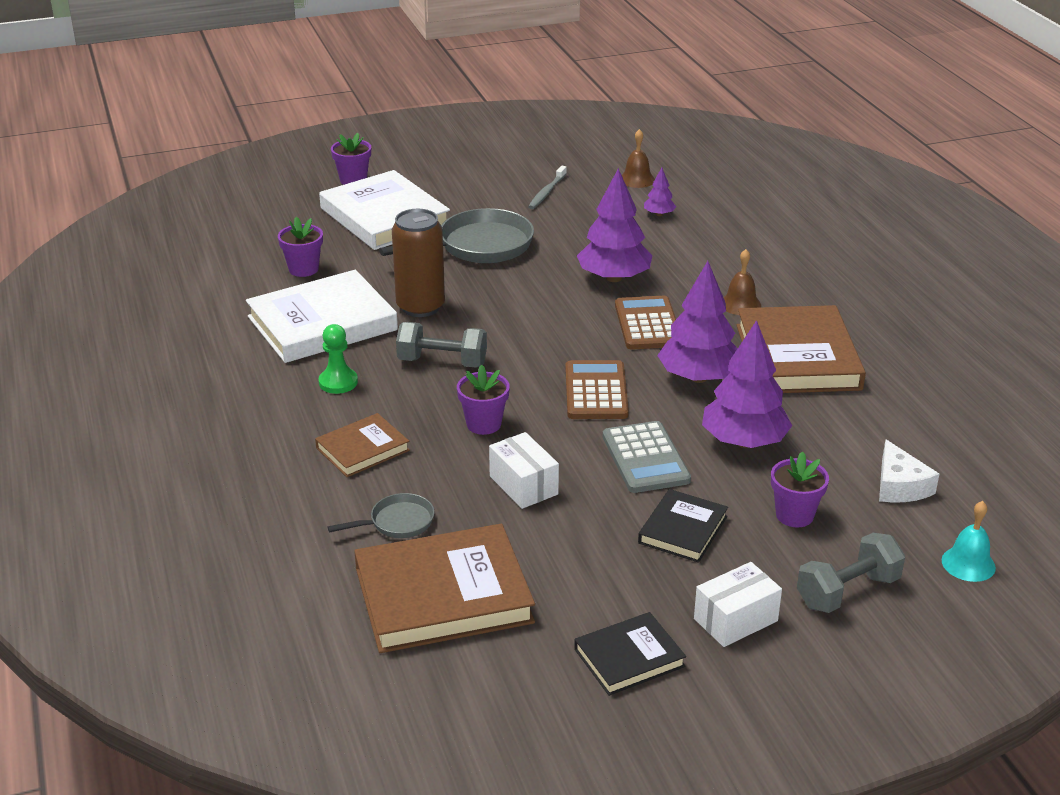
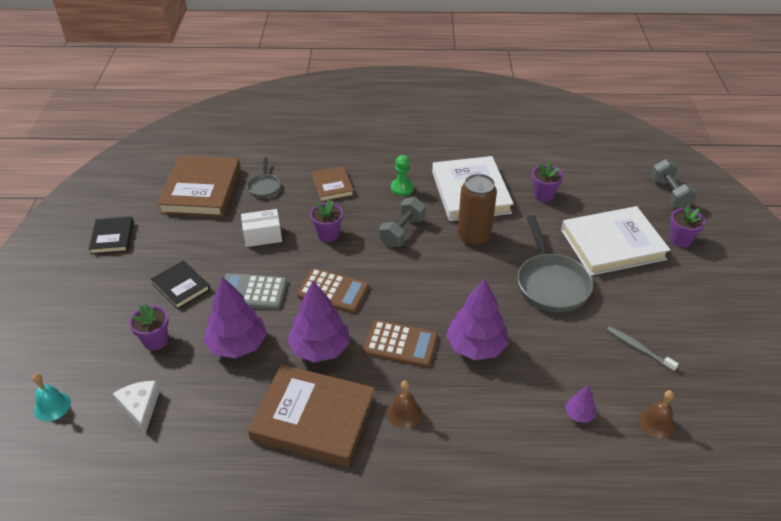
camera: 110 degrees right, 10 degrees up
(735, 620) = (102, 283): white box -> none
(847, 591) = (81, 337): grey dumbbell -> grey dumbbell (670, 194)
(899, 486) = (140, 407): white cheese -> white cheese turned 60 degrees clockwise

